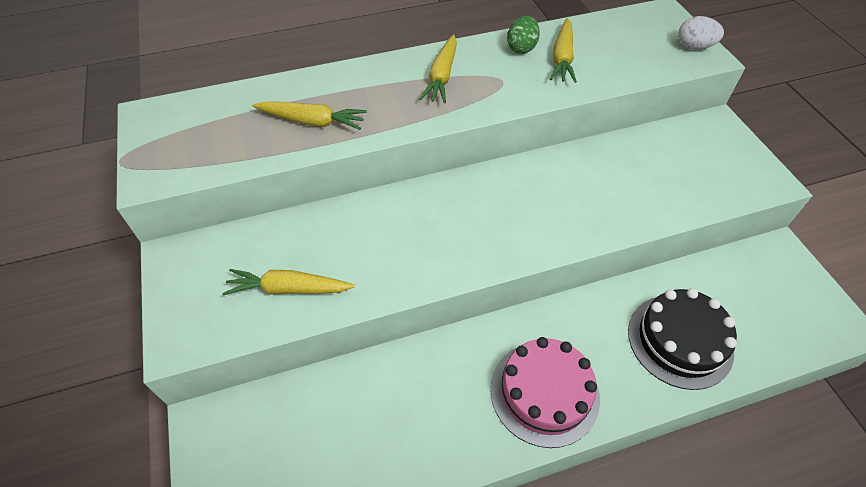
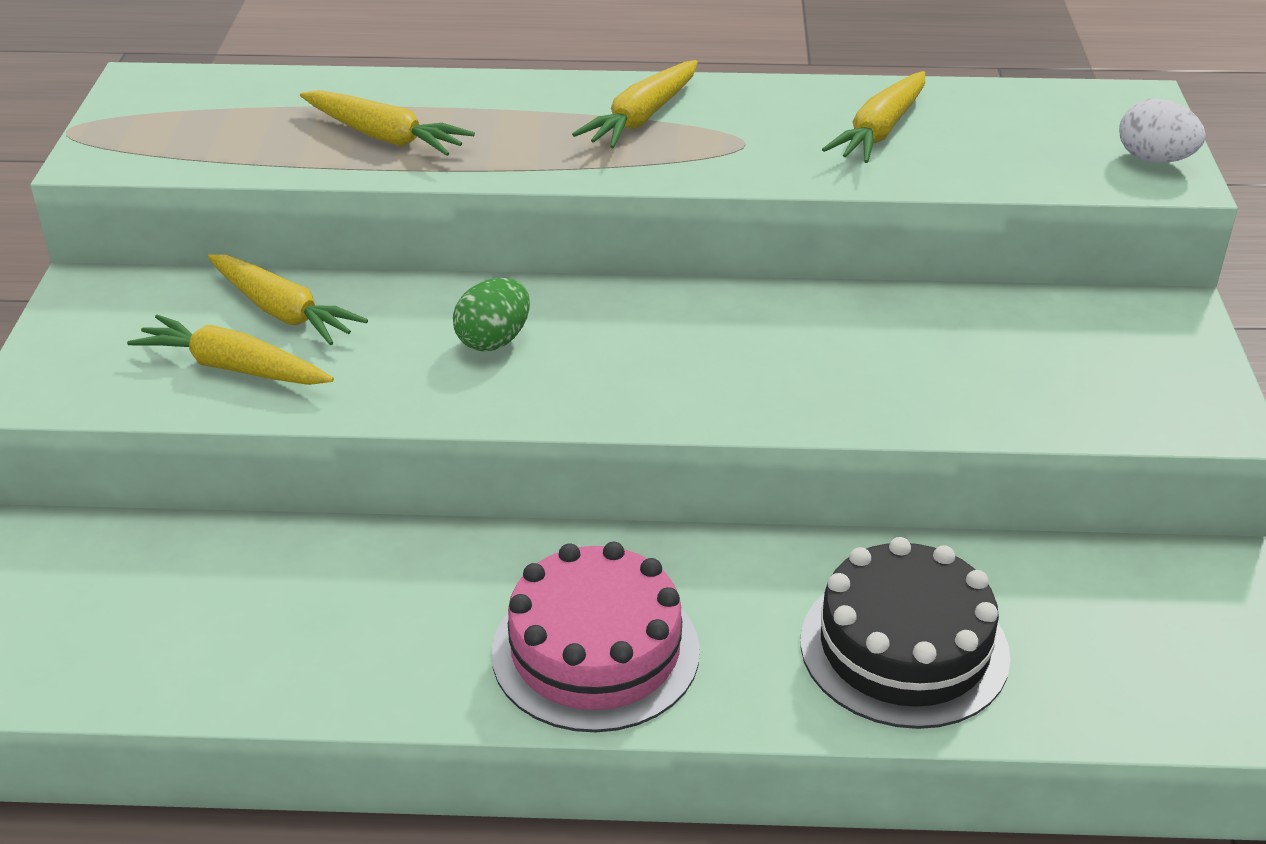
camera: 20 degrees right, 15 degrees down
(295, 241) = (282, 311): none -> yellow carrot
(521, 48) = (814, 104): green egg -> green egg (494, 340)

